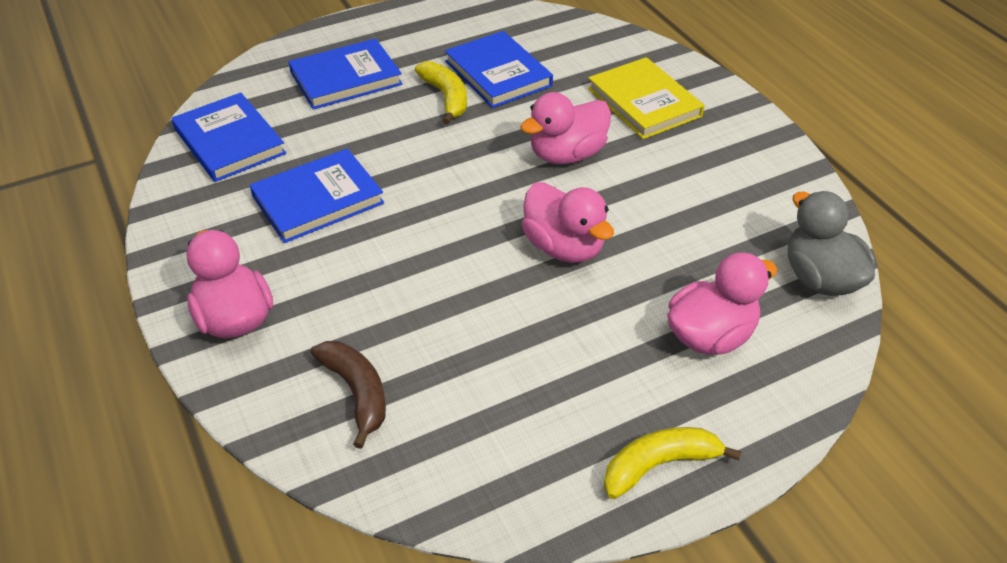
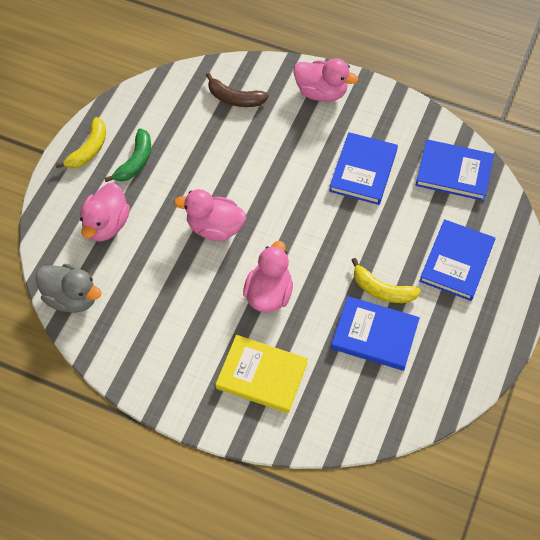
camera: 140 degrees right, 15 degrees up
(598, 396) = (135, 161): none -> green banana

